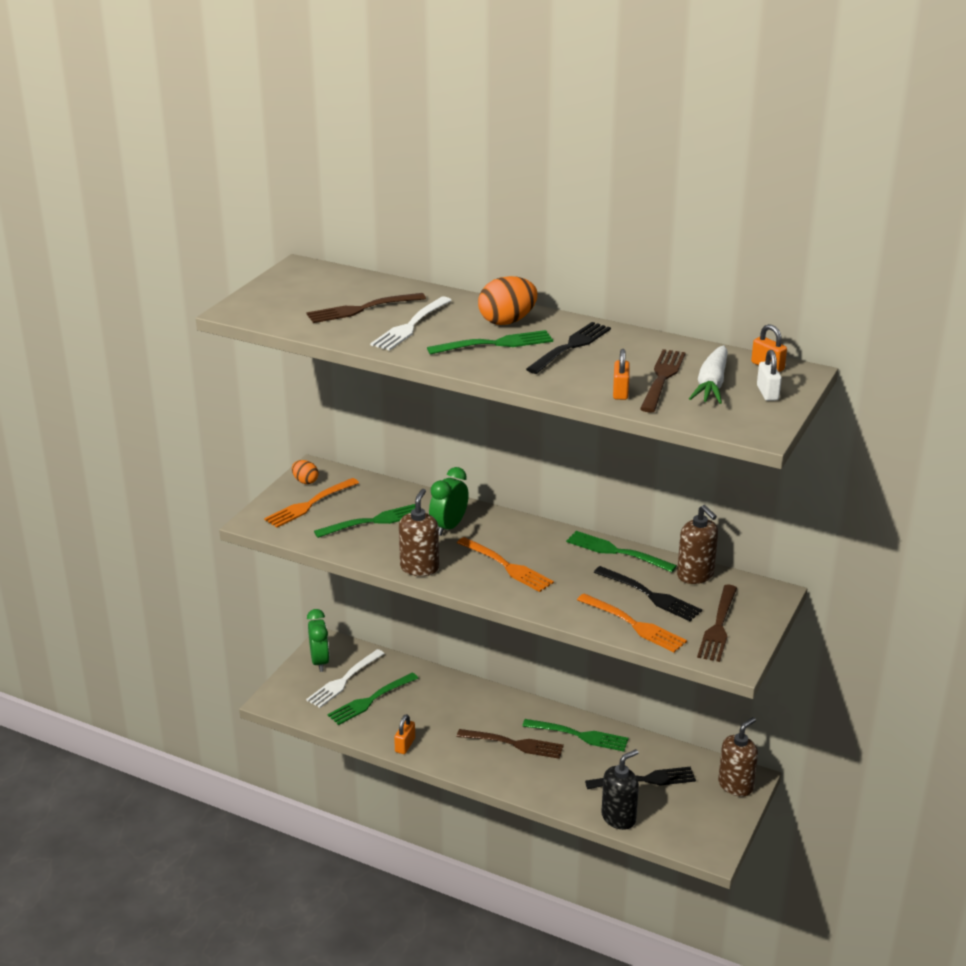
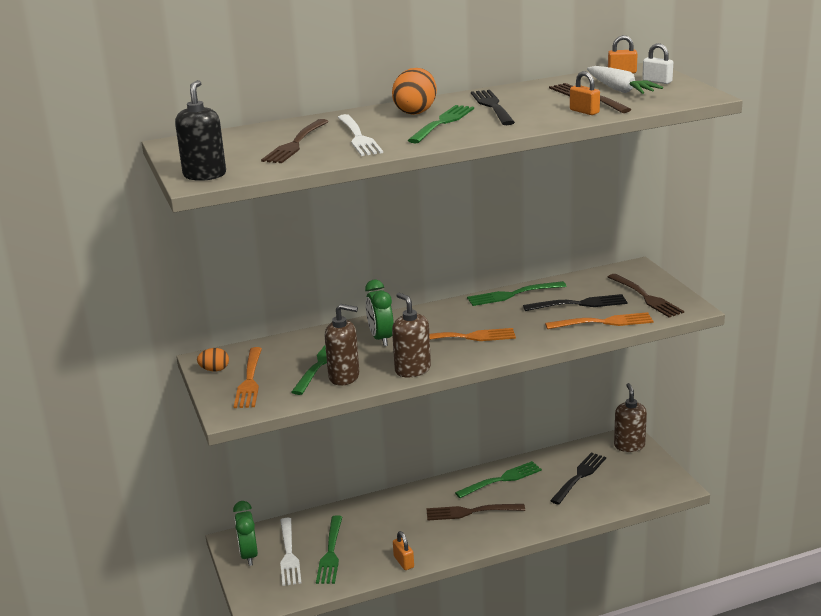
camera: 45 degrees left, 5 degrees down
(320, 661) = (249, 555): green clock -> green clock turned 135 degrees counterclockwise
(513, 744) = (471, 512): brown fork -> brown fork turned 150 degrees counterclockwise
(618, 818) = (602, 506): black soap dispenser -> black soap dispenser (205, 175)
(695, 575) = (580, 281): brown soap dispenser -> brown soap dispenser (344, 377)

